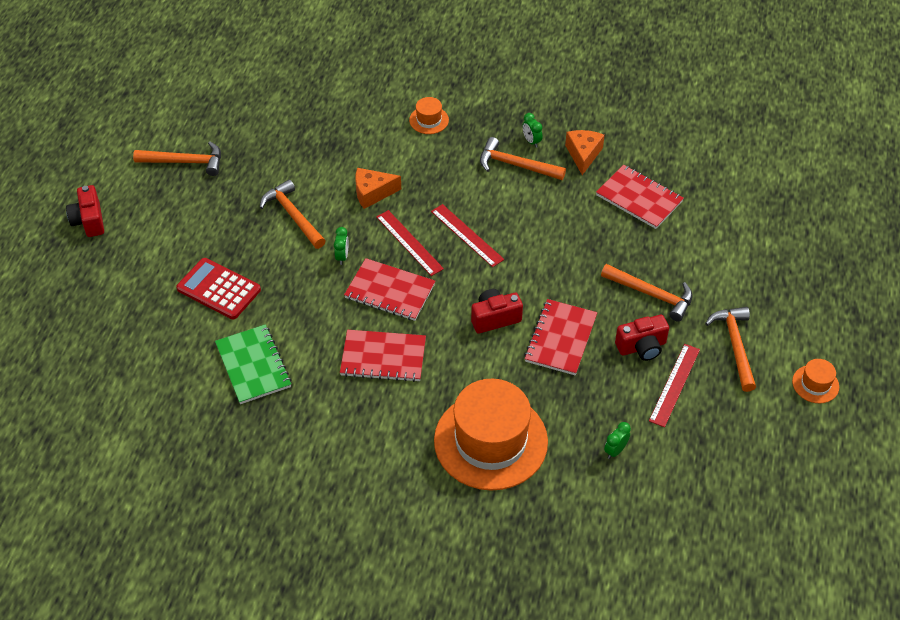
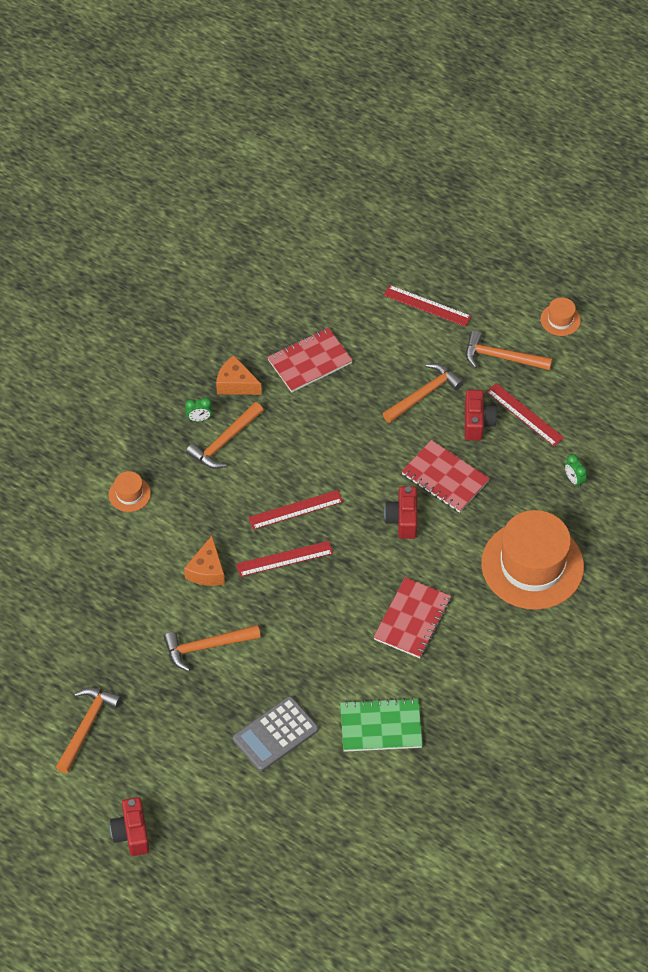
camera: 70 degrees left, 5 degrees up
(89, 221) = (131, 833): red camera -> red camera turned 75 degrees clockwise
(219, 289) = (275, 734): red calculator -> grey calculator
(342, 257) = (278, 619): green clock -> none
(390, 291) = (337, 592): red notebook -> none
(760, 268) = (427, 306): none -> red ruler

